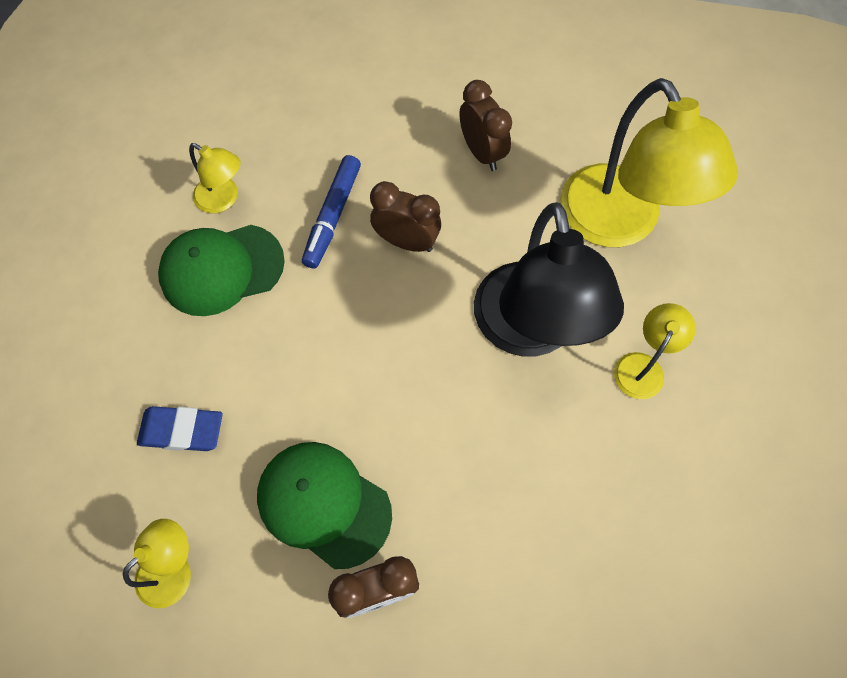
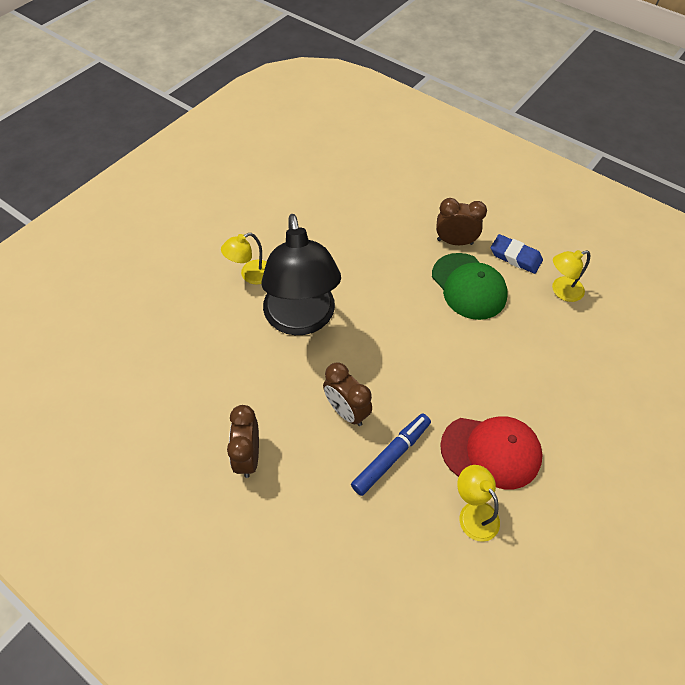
camera: 155 degrees left, 10 degrees down
(182, 431) = (543, 355): blue eraser -> blue eraser (515, 257)
(222, 269) = (491, 451): green cap -> red cap
(530, 331) = (301, 320): black lamp -> black lamp turned 150 degrees clockwise
(619, 224) = (194, 357): yellow lamp -> none

